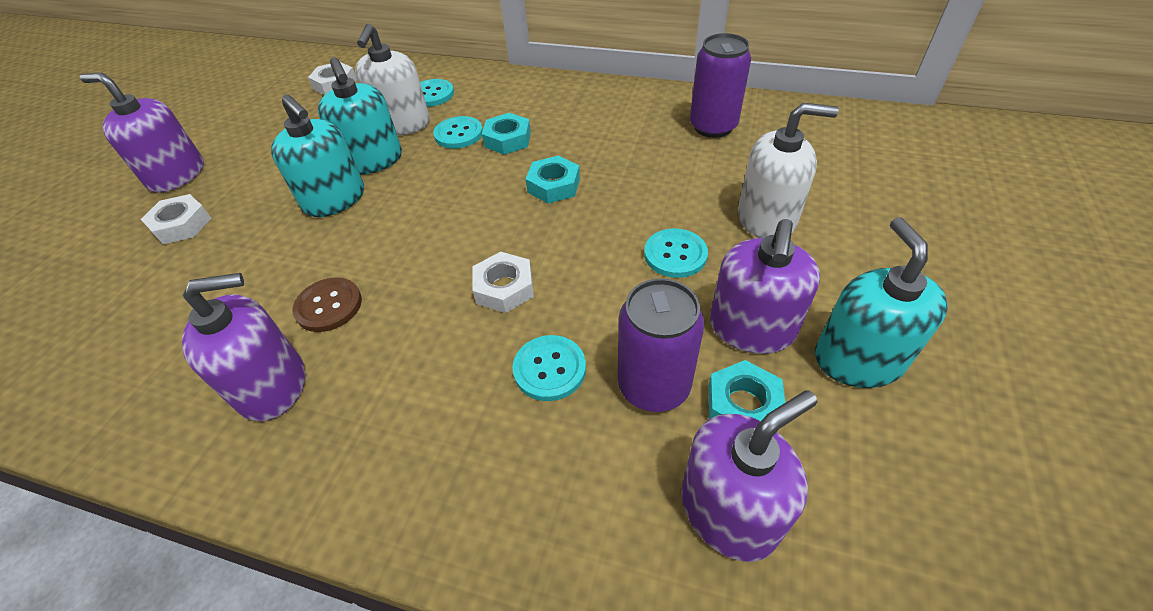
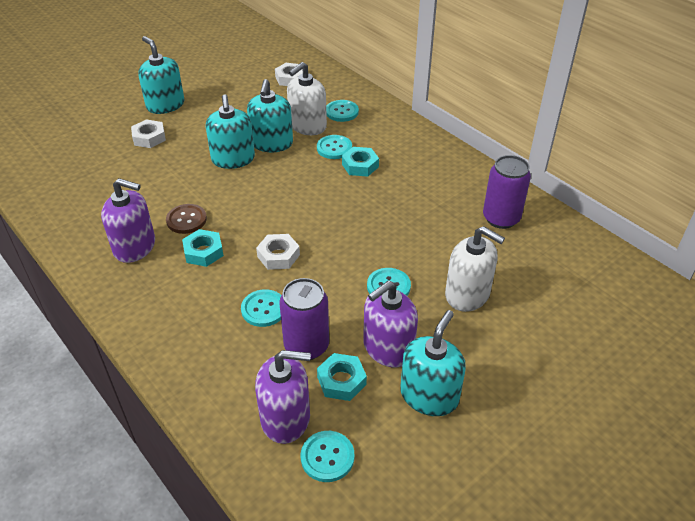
camera: 30 degrees right, 5 degrees down
(177, 175) = (165, 105): purple soap dispenser -> turquoise soap dispenser
(554, 185) = (359, 209): turquoise nut -> turquoise nut (203, 252)
(839, 531) = (327, 457): none -> turquoise button

